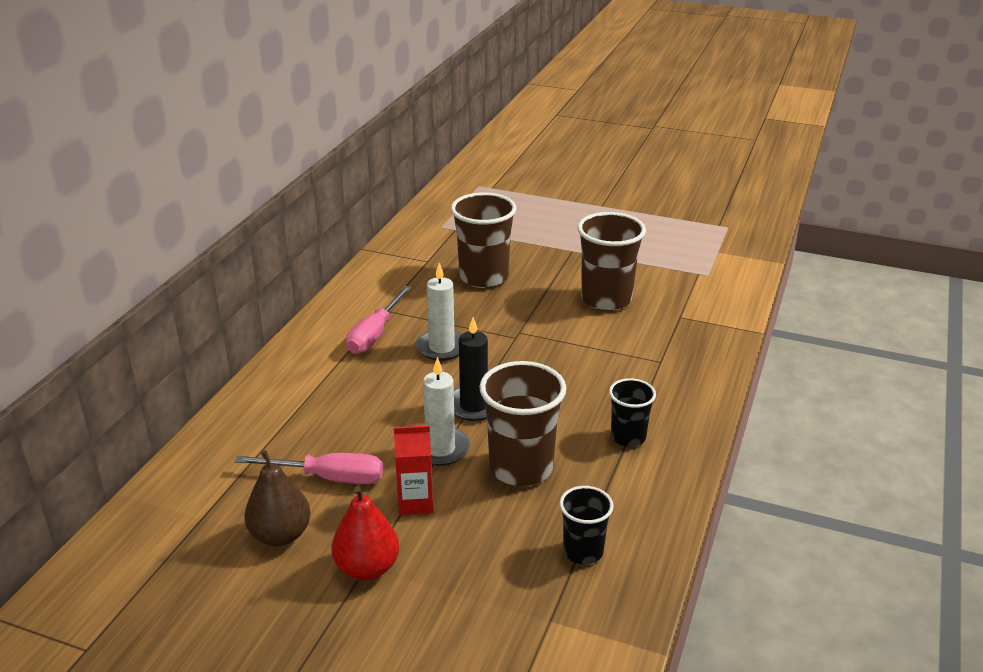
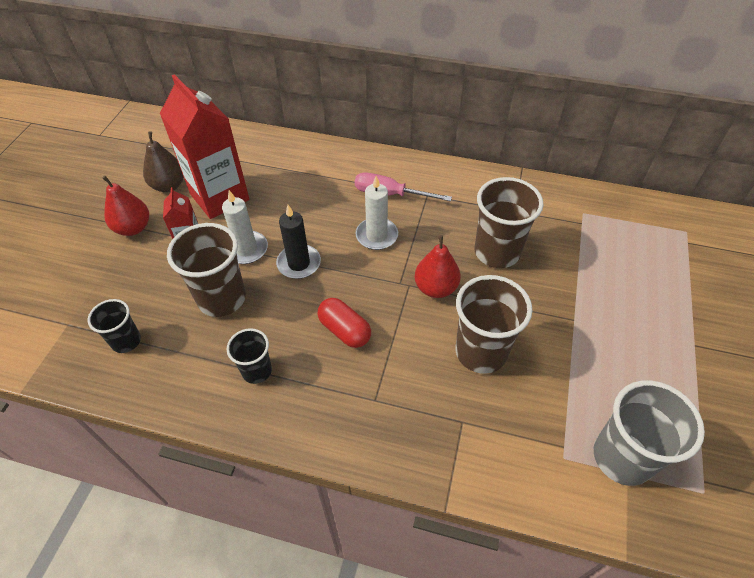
camera: 85 degrees right, 20 degrees up
(328, 478) = (219, 197): pink screwdriver -> red carton
(526, 316) = (436, 288): none -> red pear
(576, 375) = (344, 330): none -> red capsule
(704, 251) = (622, 457): none -> grey cup

